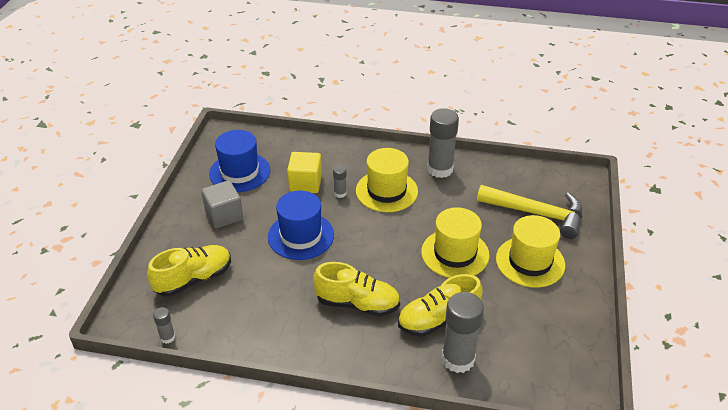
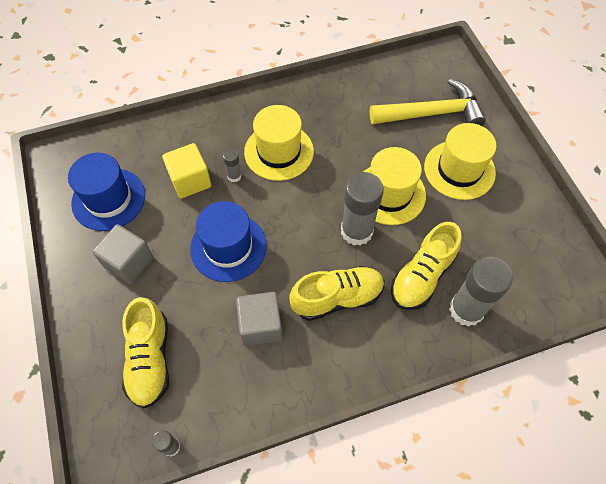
camera: 30 degrees left, 20 degrees up
(193, 279) = (150, 359): yellow shoe -> yellow shoe turned 150 degrees clockwise
(286, 294) = (261, 325): none -> grey cube
(440, 169) = (313, 102): grey glue stick -> grey glue stick (356, 231)

